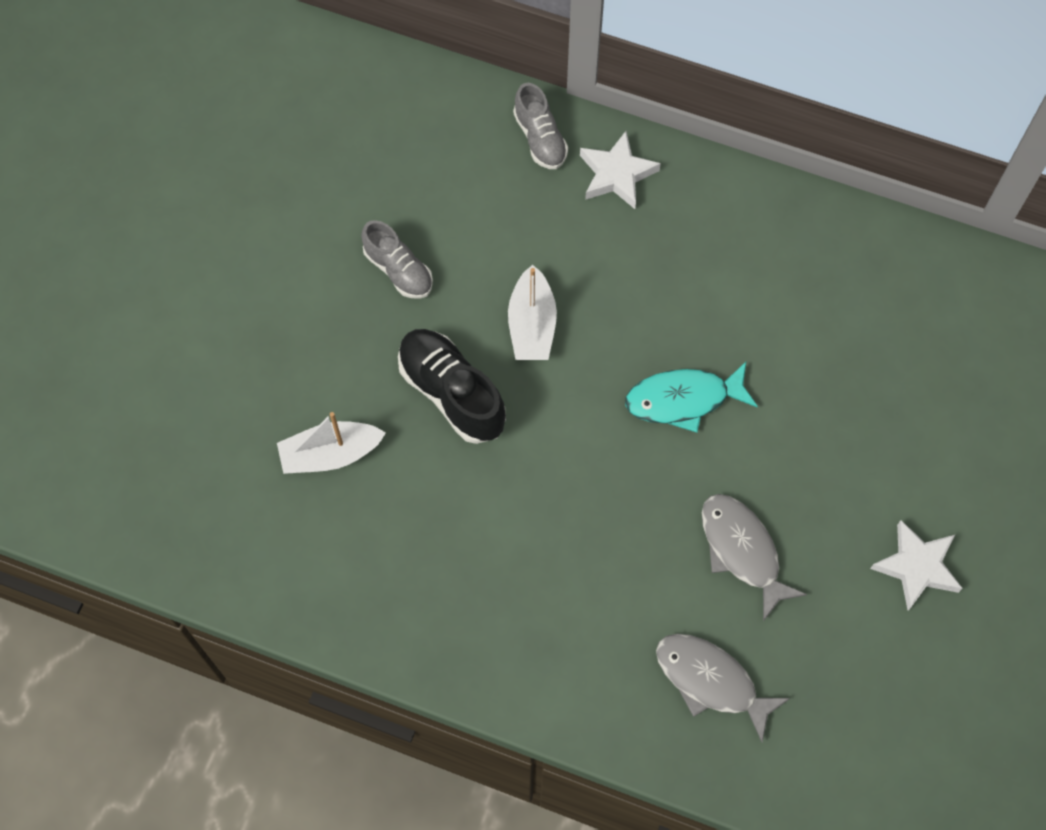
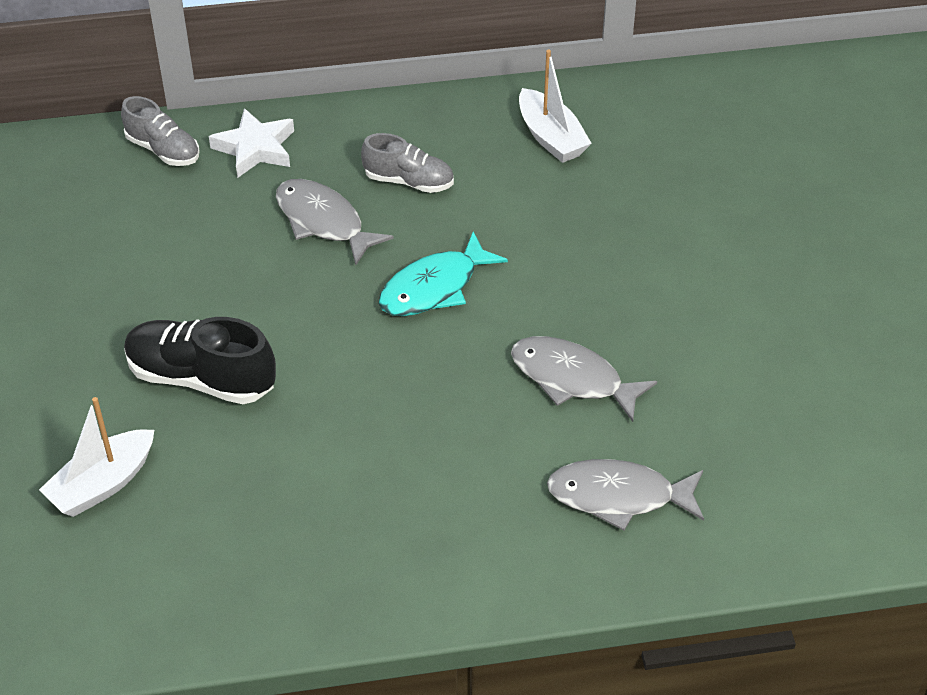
camera: 30 degrees left, 20 degrees down
(398, 270) = (83, 303): grey shoe -> grey shoe (409, 181)
(532, 325) = (248, 291): white boat -> white boat (551, 137)
(631, 283) = (323, 222): none -> grey fish
(916, 567) = (737, 320): white star -> none

